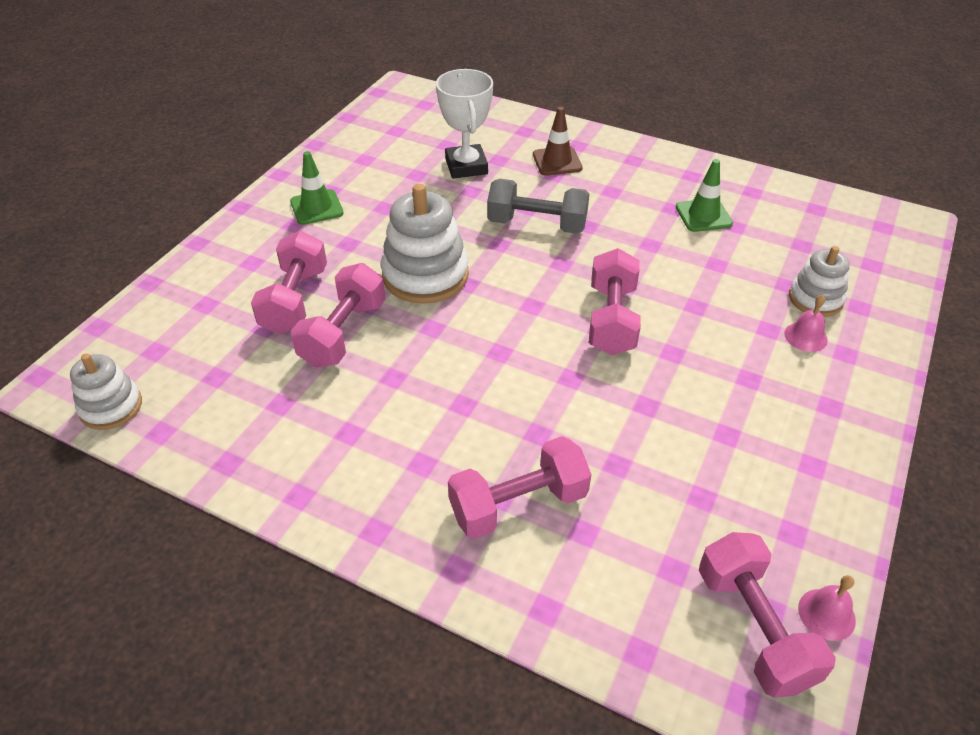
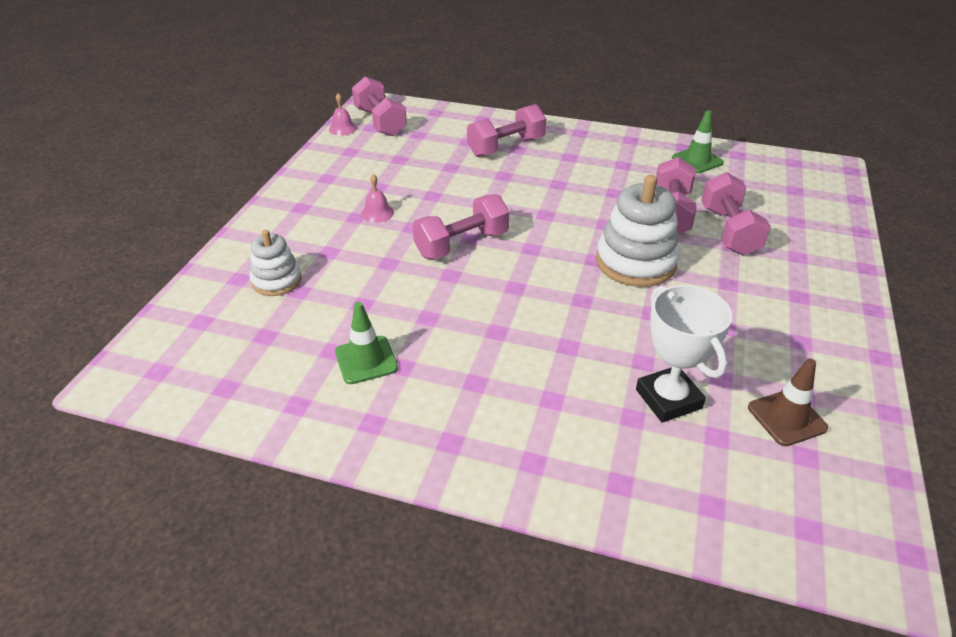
camera: 170 degrees right, 5 degrees down
(111, 407) = (783, 161): white stacking toy -> none
(316, 207) = (795, 318): green traffic cone -> green traffic cone (697, 160)
(537, 224) = (551, 326): grey dumbbell -> none
(557, 161) = (554, 424): brown traffic cone -> brown traffic cone (786, 418)
(611, 320) = (462, 244): pink dumbbell -> pink dumbbell turned 60 degrees clockwise
(805, 336) = (299, 249): pink bell -> pink bell (377, 213)

